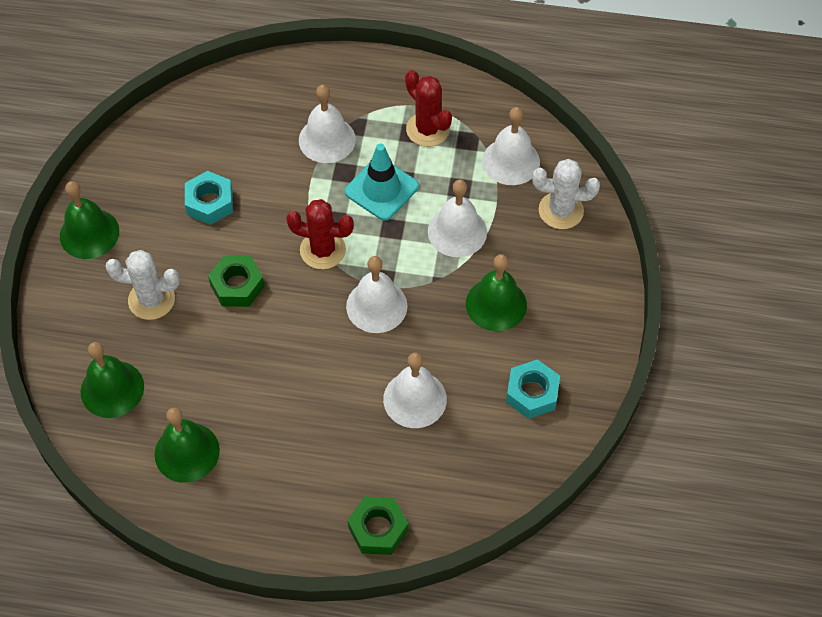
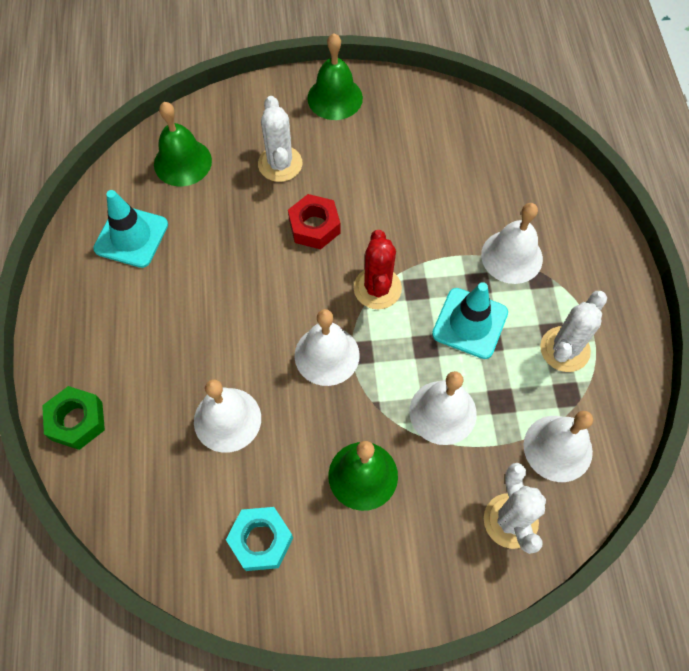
camera: 75 degrees right, 5 degrees up
(187, 452) = (131, 236): green bell -> turquoise traffic cone
(210, 203) = (399, 178): turquoise nut -> none
(237, 286) = (314, 226): green nut -> red nut
(427, 129) = (564, 349): red cactus -> white cactus

